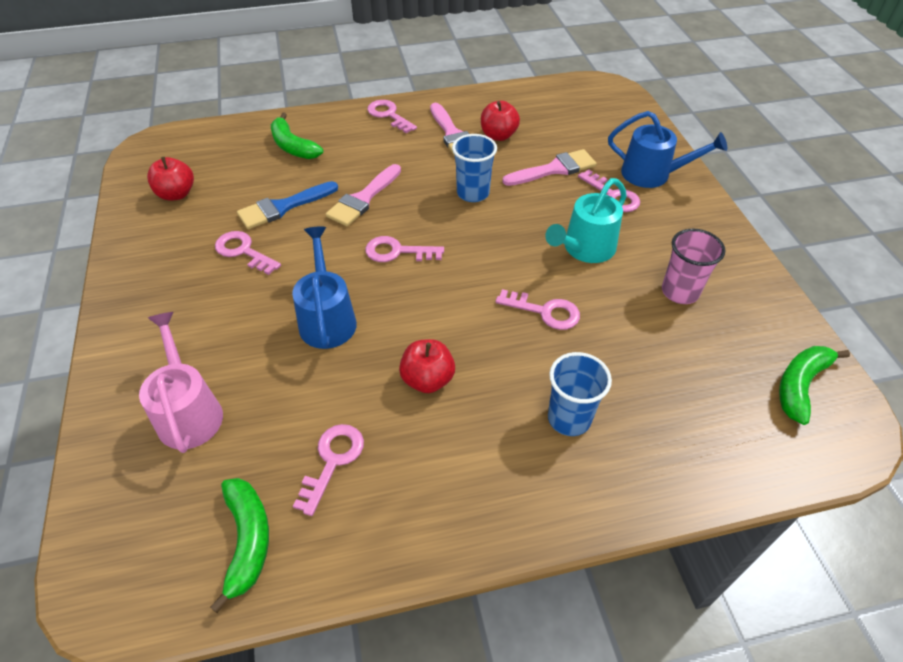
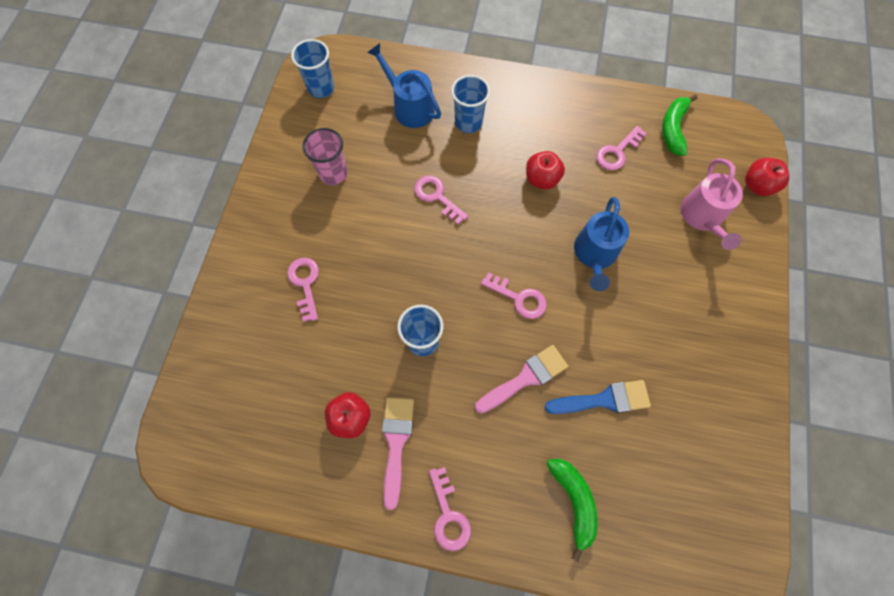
camera: 155 degrees left, 20 degrees up
(176, 194) = (707, 468): red apple -> red apple (757, 185)
(243, 251) = (649, 354): pink key -> none
(554, 169) = (330, 340): pink brush -> none
(585, 249) = (370, 238): turquoise watering can -> none
(652, 174) = (250, 294): blue watering can -> blue watering can (409, 107)
(800, 385) = (321, 88): green banana -> blue cup

